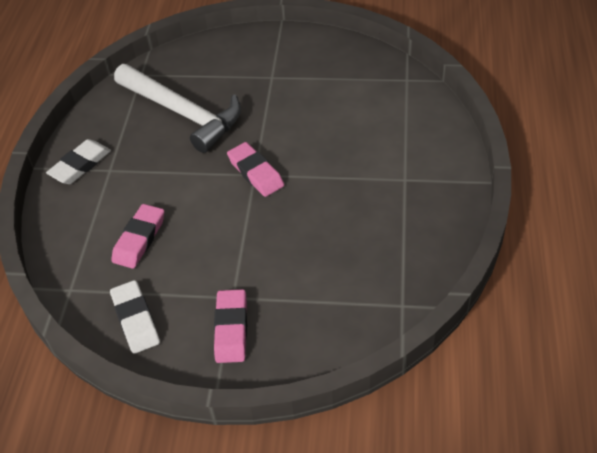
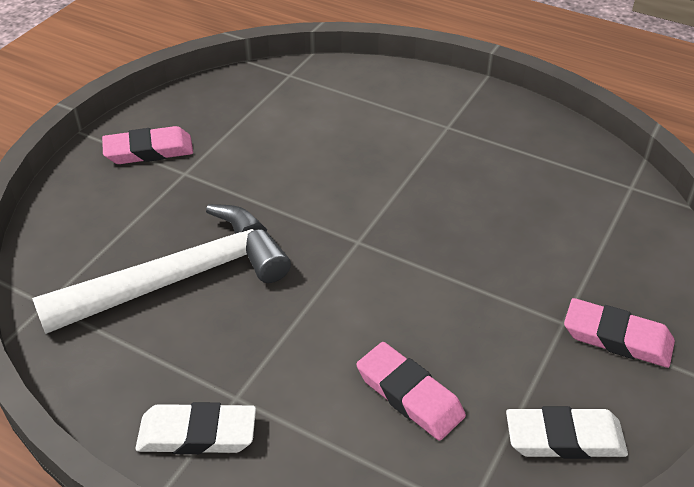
camera: 70 degrees left, 5 degrees down
(80, 165) = (197, 434): white eraser -> white eraser turned 60 degrees counterclockwise
(255, 173) = (356, 239): pink eraser -> pink eraser (149, 151)

